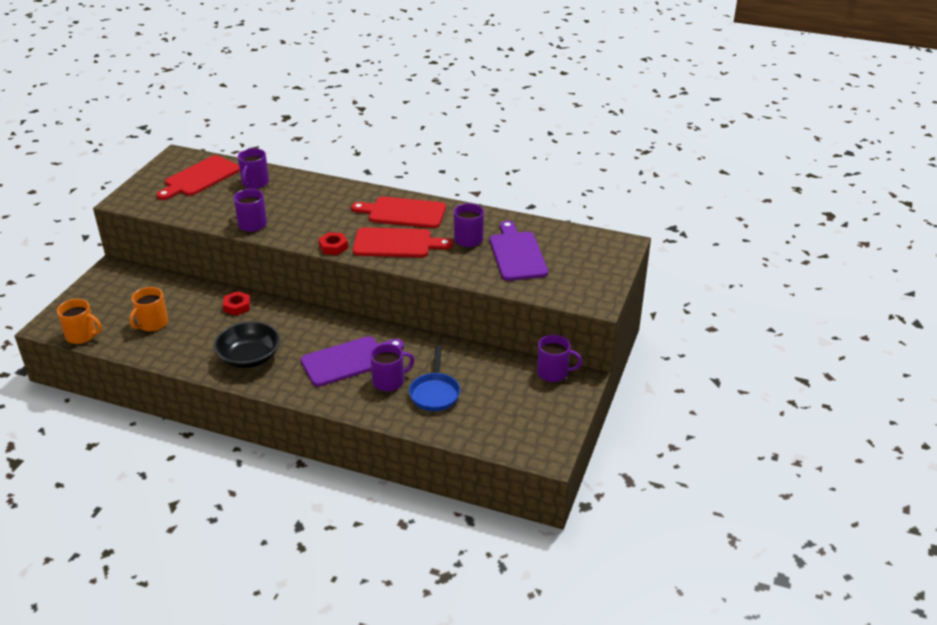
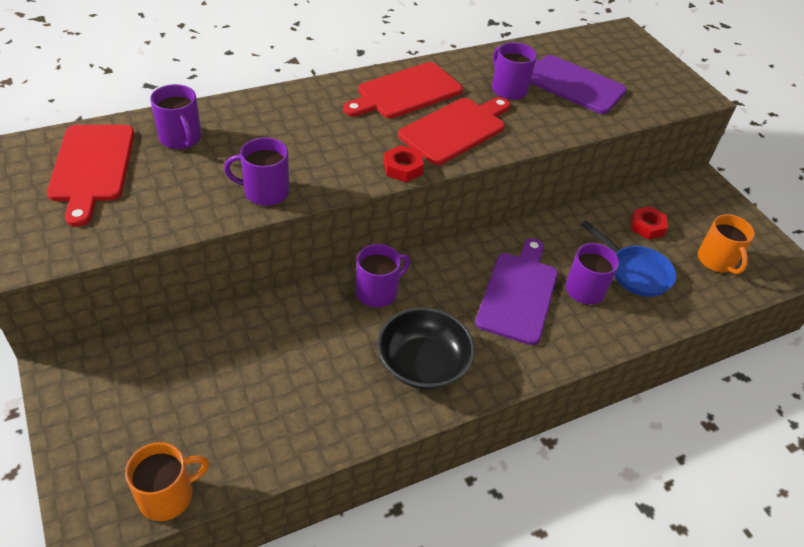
camera: 50 degrees left, 10 degrees up
(152, 323) = (242, 406): orange mug -> orange mug (716, 260)
(237, 306) = (312, 312): red nut -> red nut (647, 226)
(553, 372) = (678, 189): purple mug -> purple mug (377, 292)

